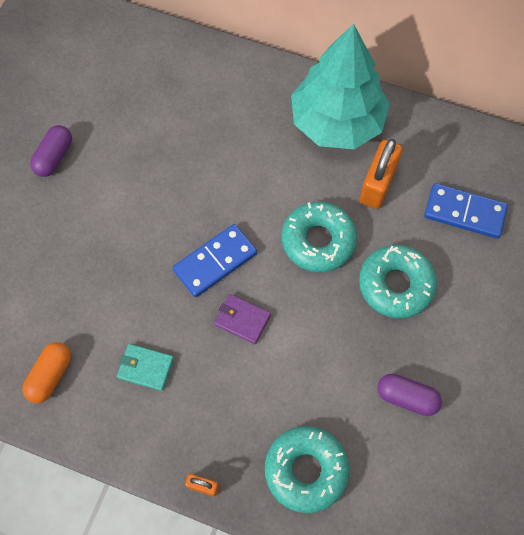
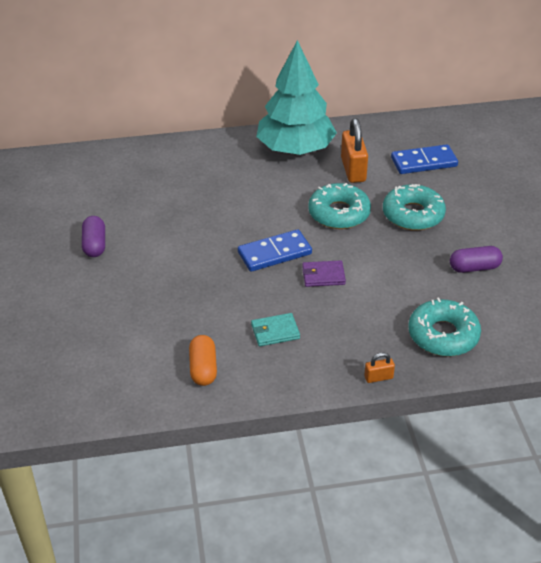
camera: 30 degrees left, 25 degrees down
(215, 262) = (274, 253): blue domino -> blue domino turned 45 degrees clockwise

